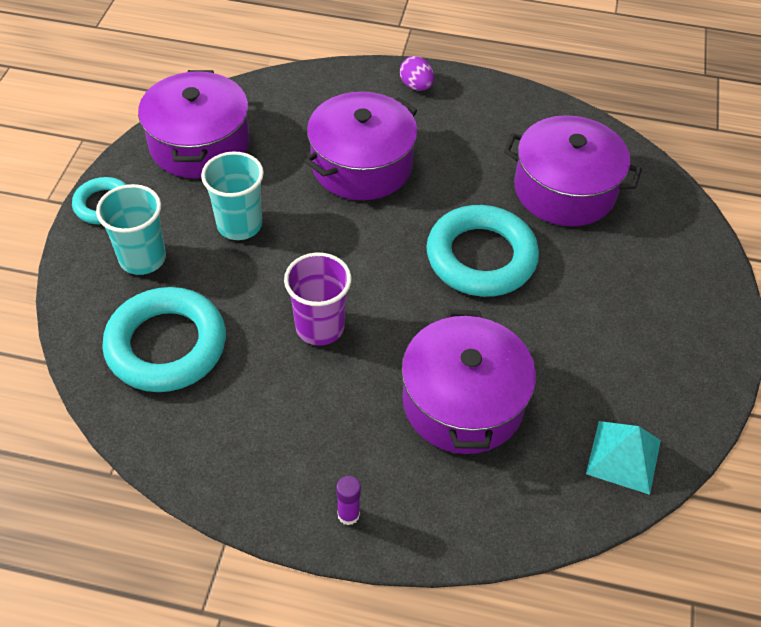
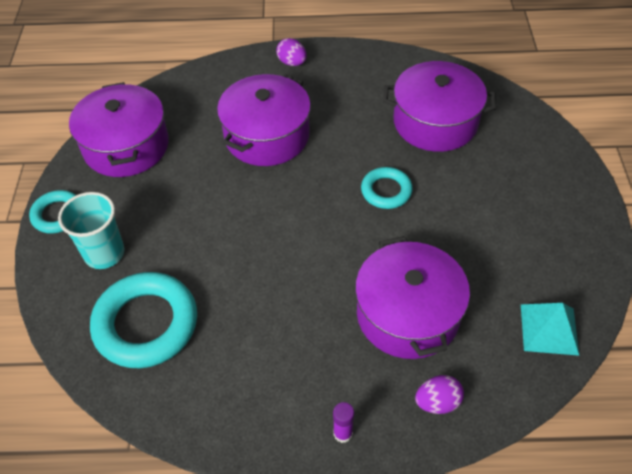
camera: 10 degrees left, 0 degrees up
(239, 225) = (179, 207): turquoise cup -> none
(320, 327) = (272, 278): purple cup -> none
(466, 507) = (437, 402): none -> purple egg
(481, 257) = (386, 191): turquoise ring -> turquoise ring, size x0.55

